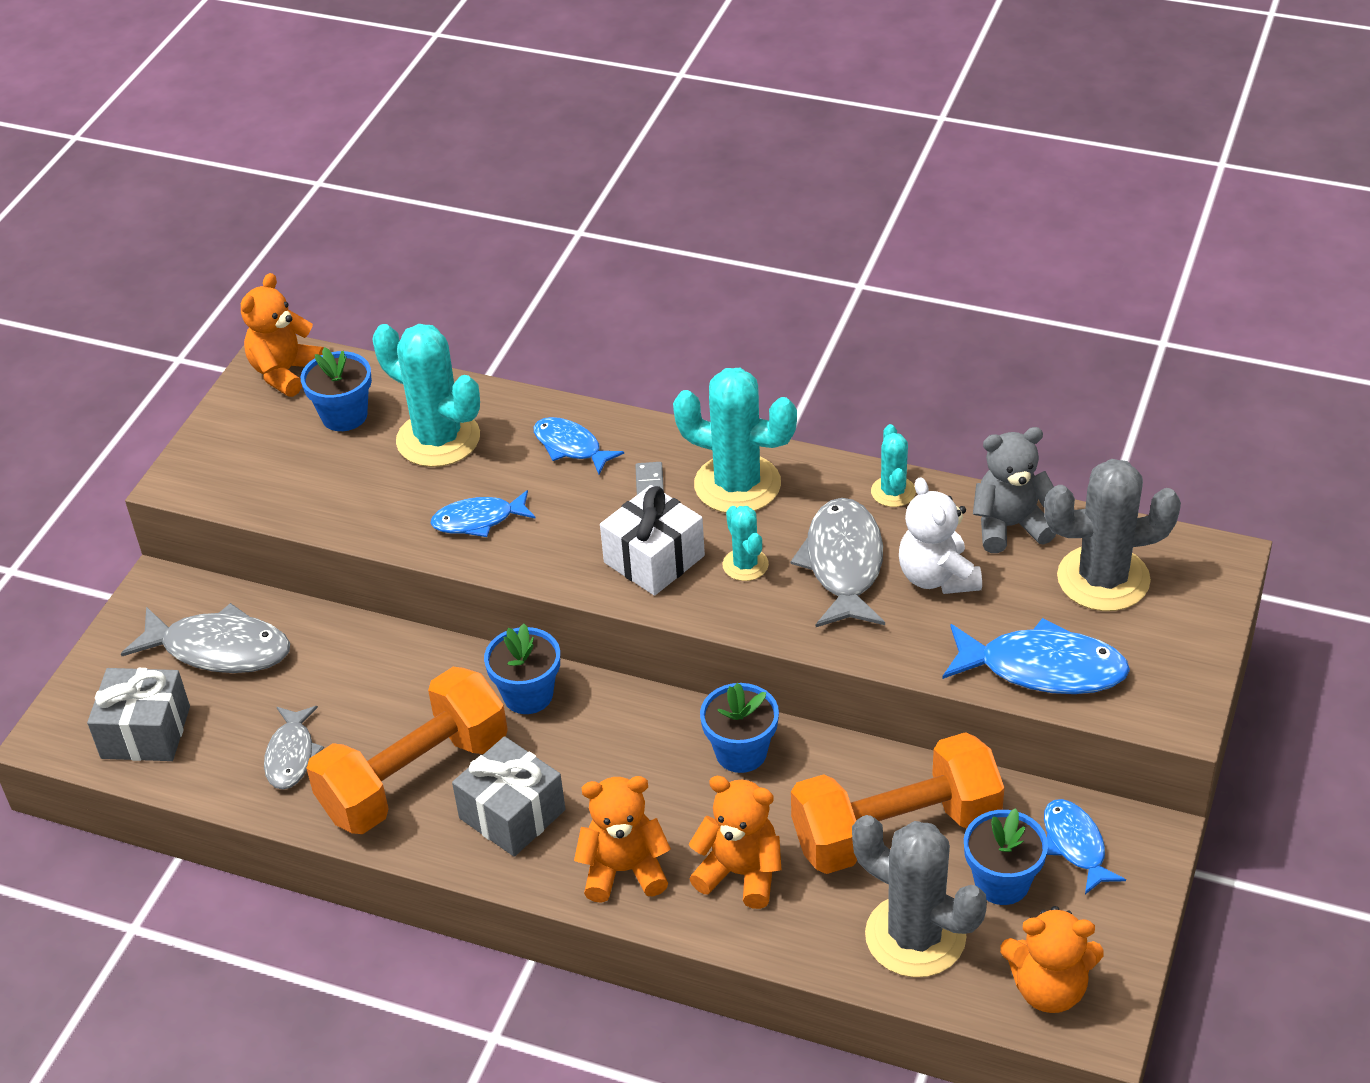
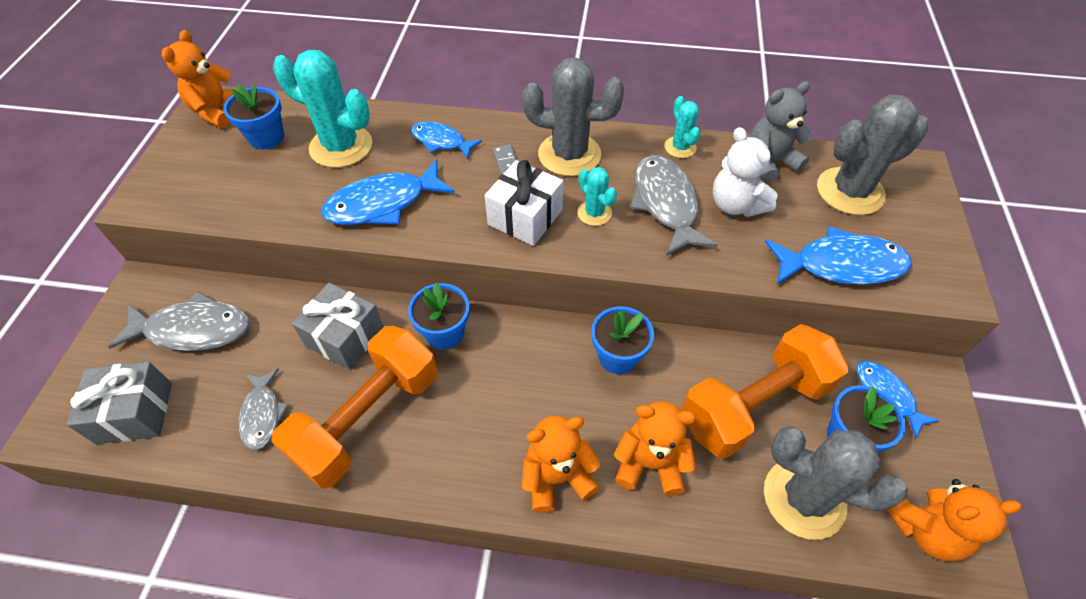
camera: 15 degrees left, 10 degrees up
(478, 520) = (383, 203): blue fish -> blue fish, size x1.63
(512, 814) = (454, 439): grey gift -> grey gift (345, 337)
(737, 484) = (569, 155): turquoise cactus -> grey cactus

